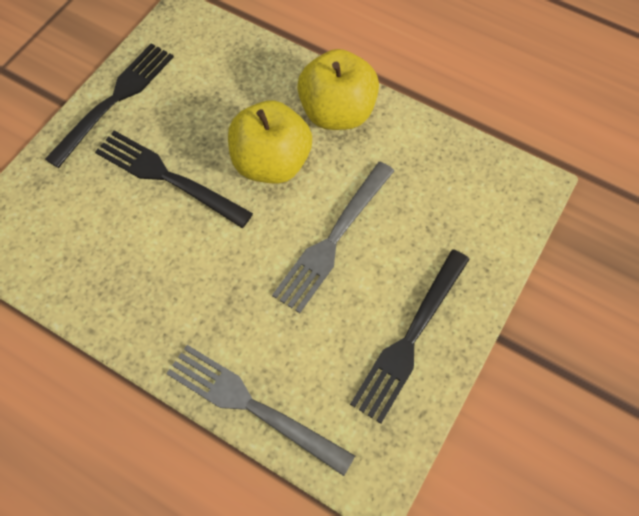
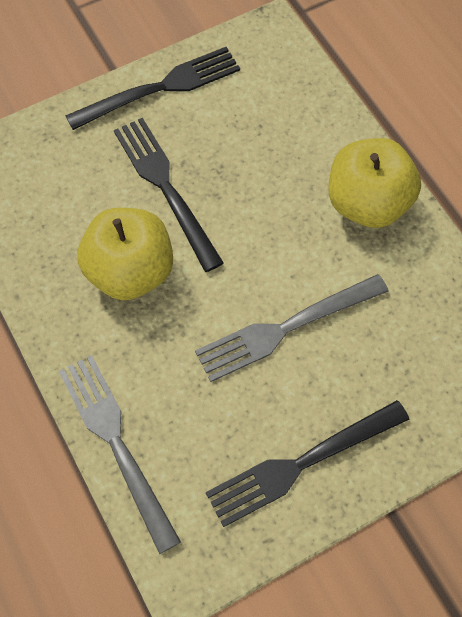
camera: 30 degrees right, 0 degrees up
(271, 163) = (271, 222): yellow apple -> yellow apple (130, 271)

